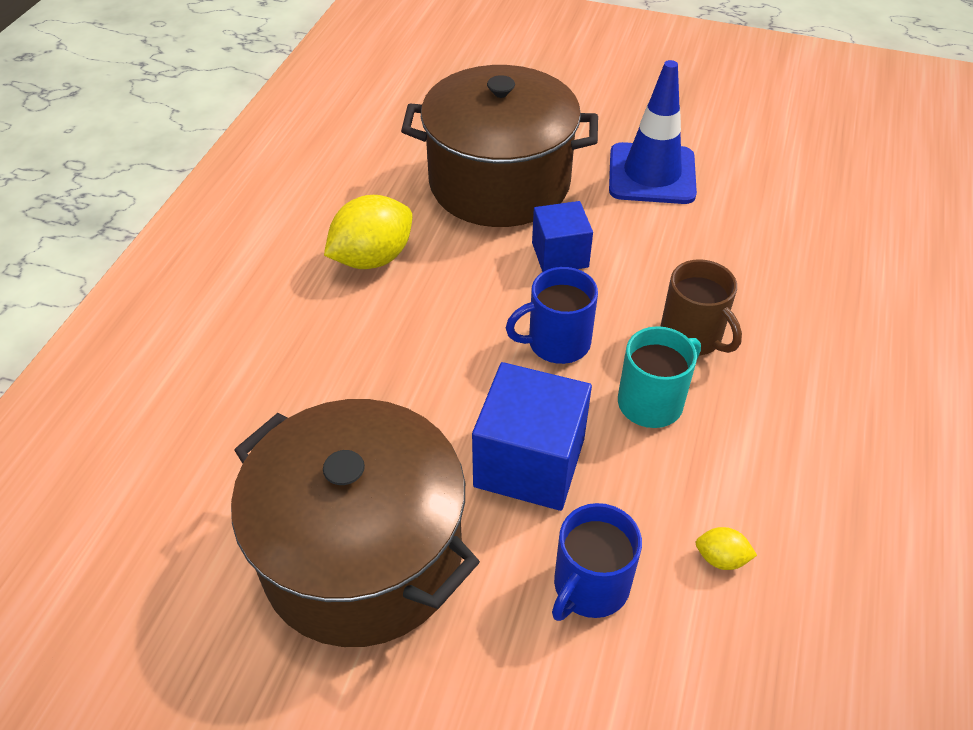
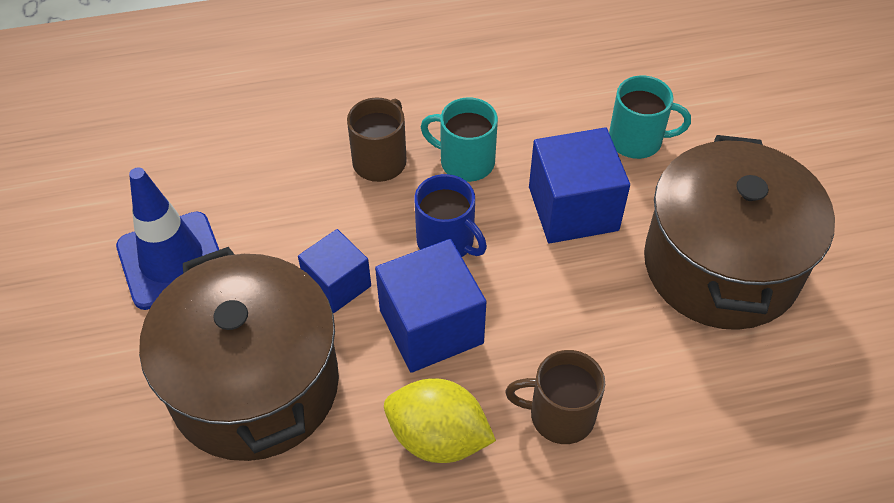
camera: 120 degrees left, 5 degrees up
(325, 335) = (559, 415): none -> brown mug
(473, 294) = (431, 327): none -> blue cube
(589, 586) = (637, 140): blue mug -> turquoise mug
(721, 558) = (565, 88): yellow lemon -> none

